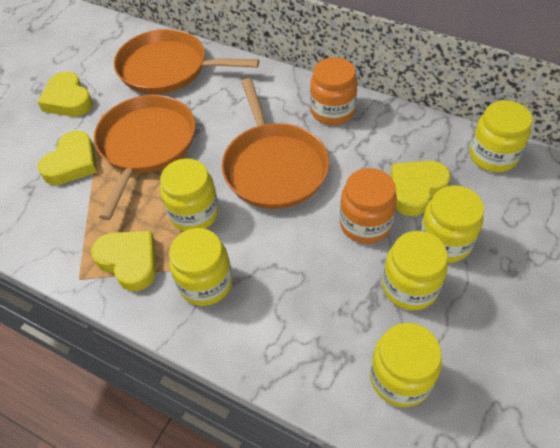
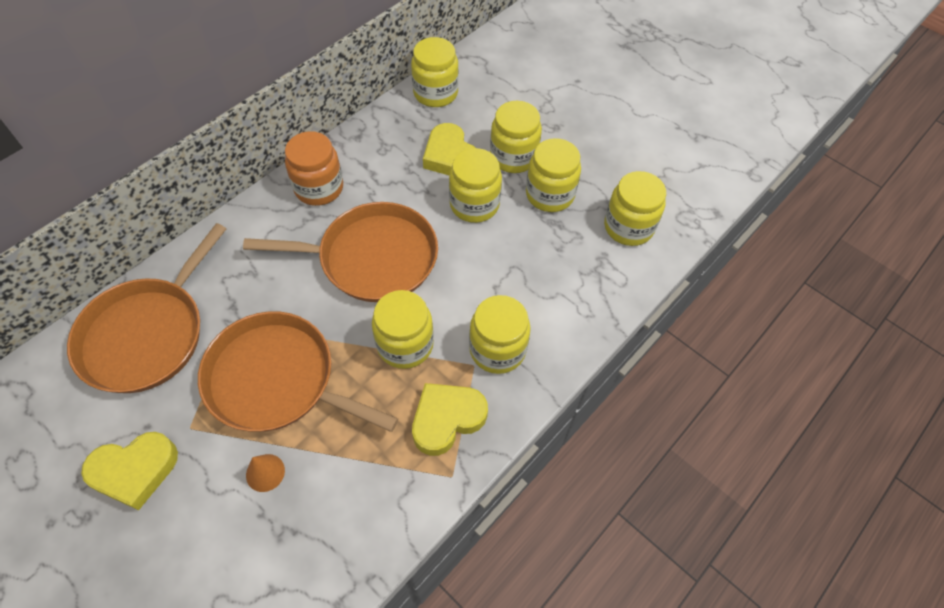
camera: 80 degrees left, 5 degrees up
(72, 163) = (265, 472): yellow heart -> orange cone
(365, 224) = (474, 204): orange jar -> yellow jar

